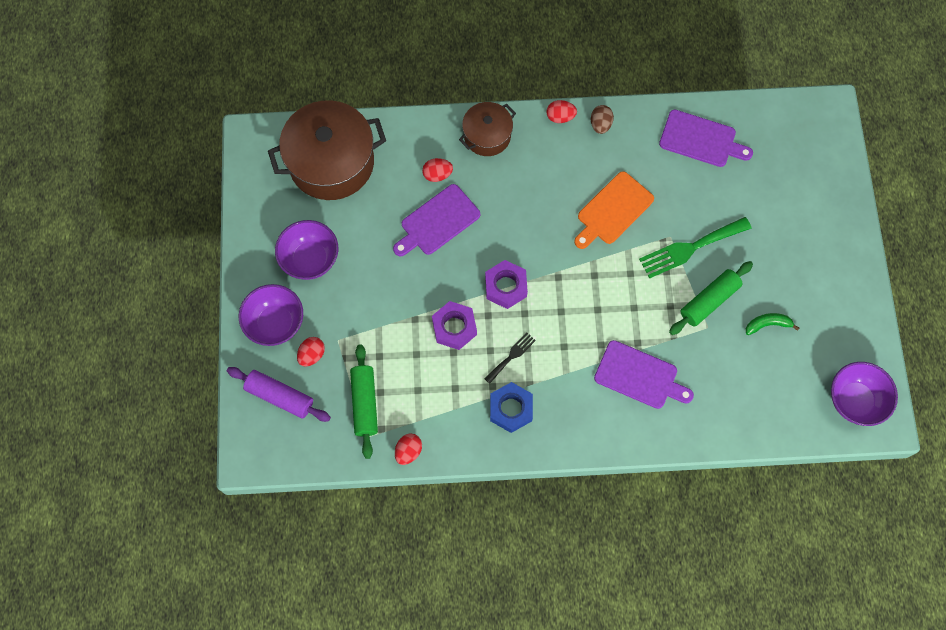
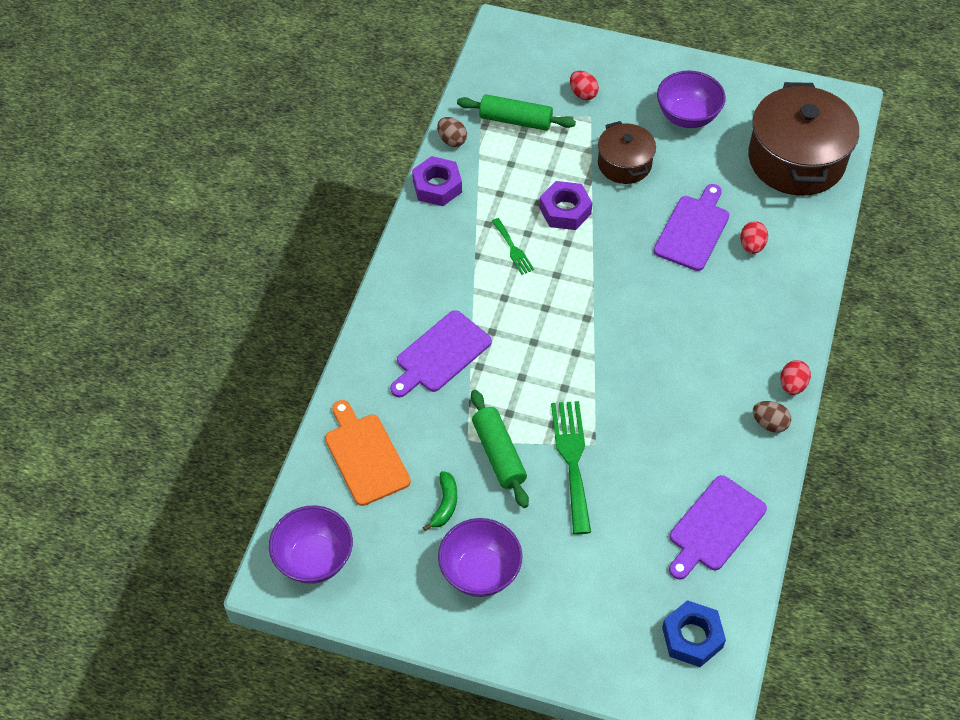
camera: 110 degrees right, 15 degrees down
(275, 323) = (627, 75): purple bowl -> purple bowl (480, 572)
(280, 396) = (550, 62): purple rolling pin -> none
(408, 451) = (452, 140): red egg -> brown egg
(437, 222) = (693, 230): purple cutting board -> purple cutting board turned 45 degrees clockwise
(487, 136) = (788, 305): brown pot -> brown pot (624, 164)
(506, 287) = (593, 267): purple nut -> purple nut (437, 186)
(511, 356) = (513, 249): black fork -> green fork
(511, 409) = (456, 231): blue nut -> blue nut (692, 637)
(612, 210) = (649, 397): orange cutting board -> orange cutting board (365, 455)

